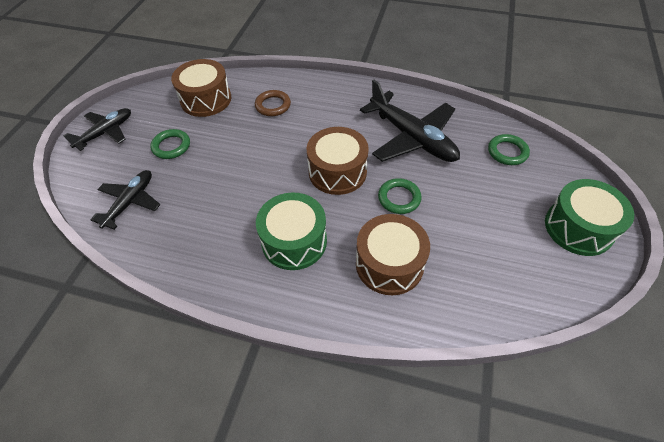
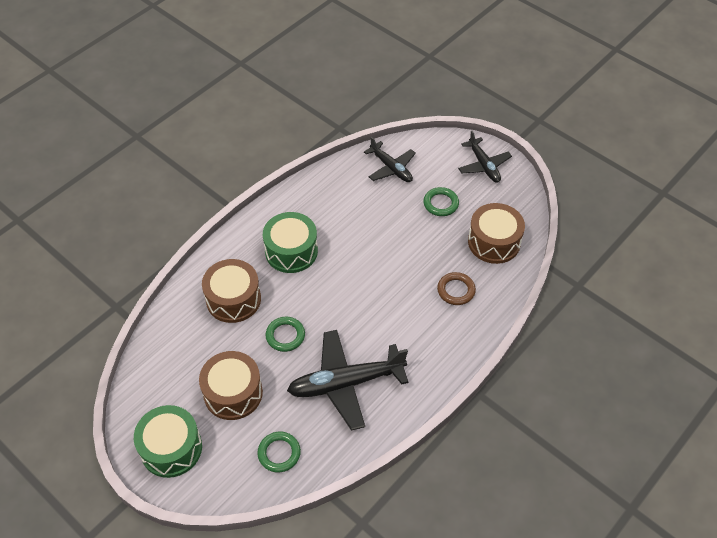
camera: 115 degrees right, 0 degrees up
(337, 172) = (341, 306): brown drum -> brown drum (233, 393)

